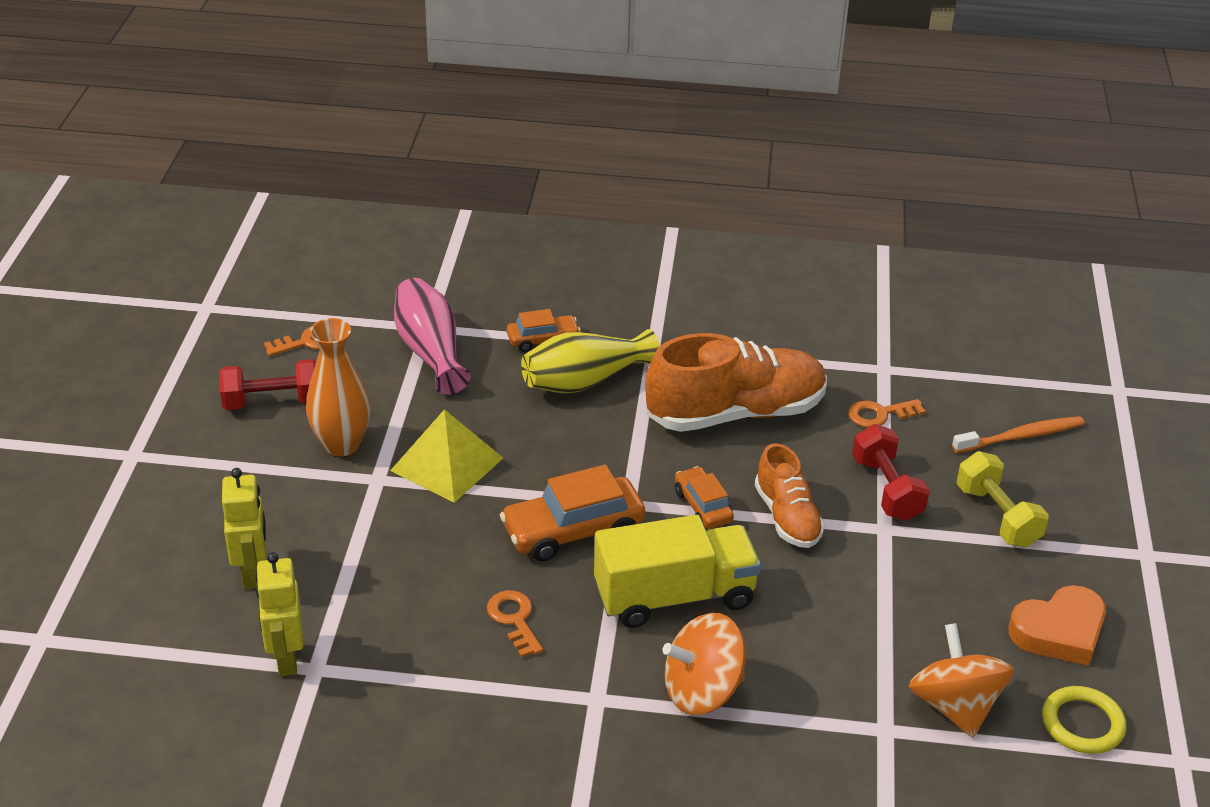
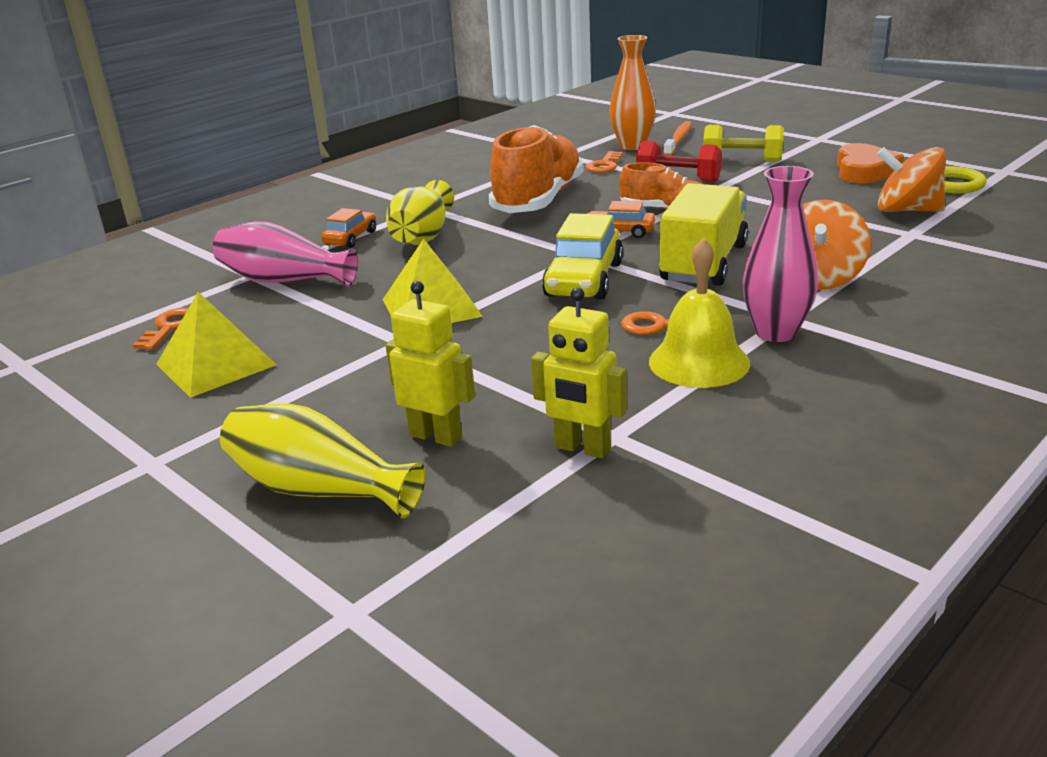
camera: 50 degrees left, 10 degrees down
(152, 552) = (319, 490): none -> yellow vase
(272, 402) = (216, 364): red dumbbell -> yellow pyramid
(341, 444) = (331, 346): orange vase -> orange vase (632, 146)
(467, 671) = (699, 362): none -> yellow bell
(559, 700) = (776, 332): none -> pink vase
(573, 531) = (584, 280): orange car -> yellow car

